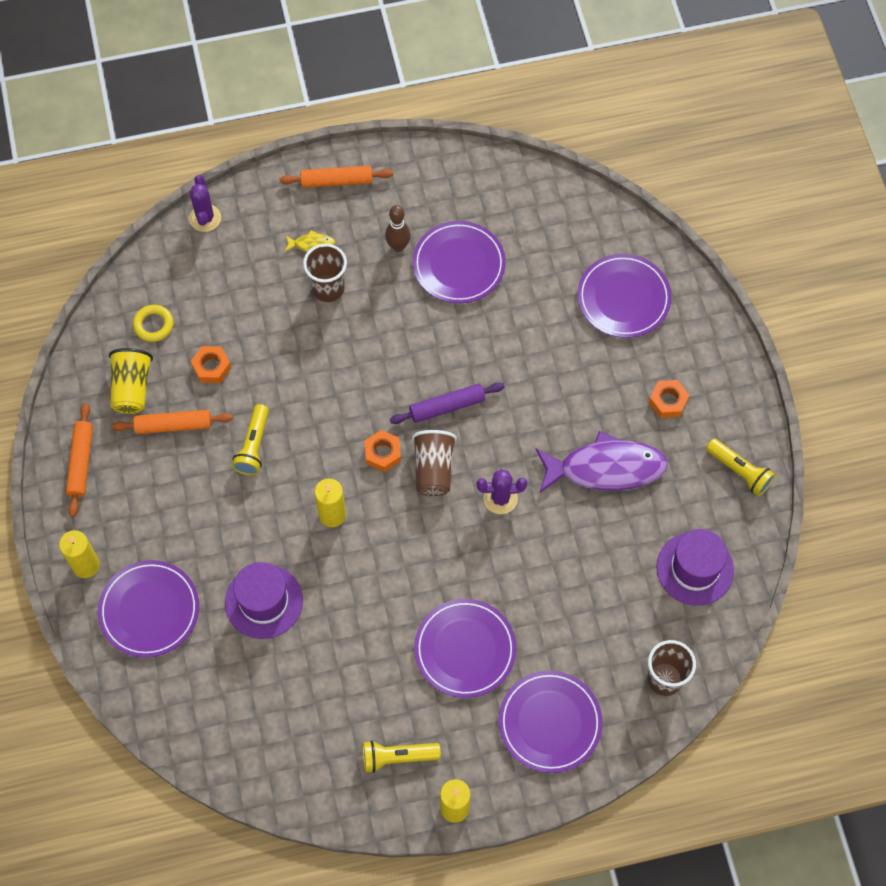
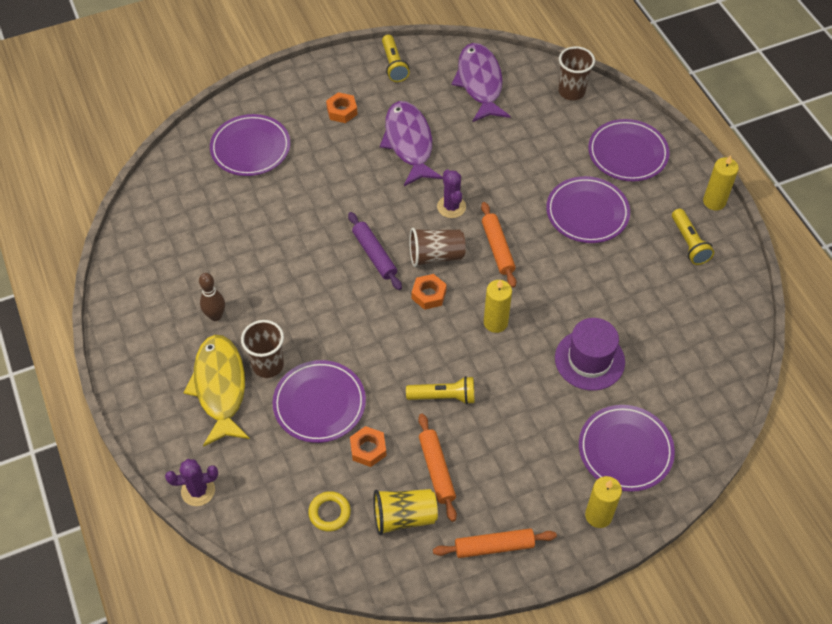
camera: 100 degrees left, 10 degrees down
(312, 244) = (220, 387): yellow fish -> yellow fish, size x2.44
(336, 181) = (145, 379): orange rolling pin -> orange rolling pin (497, 248)
(459, 264) = (230, 266): purple plate -> purple plate (319, 403)
(695, 568) = (480, 83): purple hat -> purple fish
(739, 471) = (394, 65): yellow flashlight -> yellow flashlight turned 135 degrees clockwise

